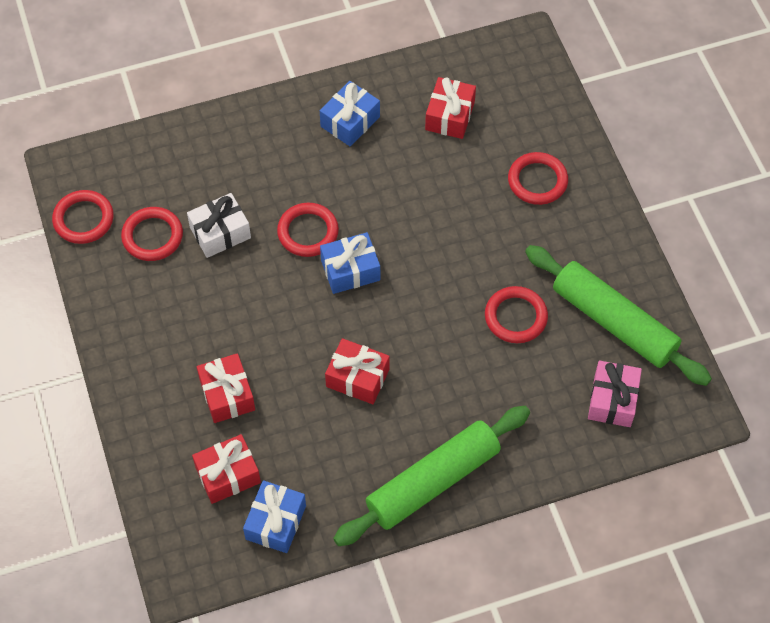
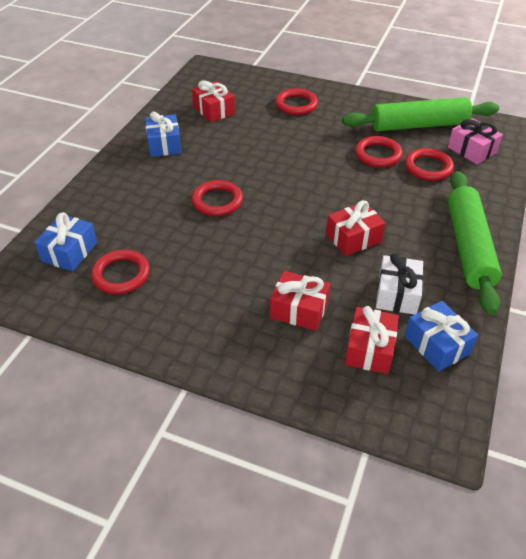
camera: 50 degrees left, 15 degrees down
(83, 219) = (55, 304): red ring -> red ring (428, 167)
(220, 233) = (164, 240): white gift -> white gift (397, 294)
(350, 270) = (268, 198): blue gift -> blue gift (70, 252)

